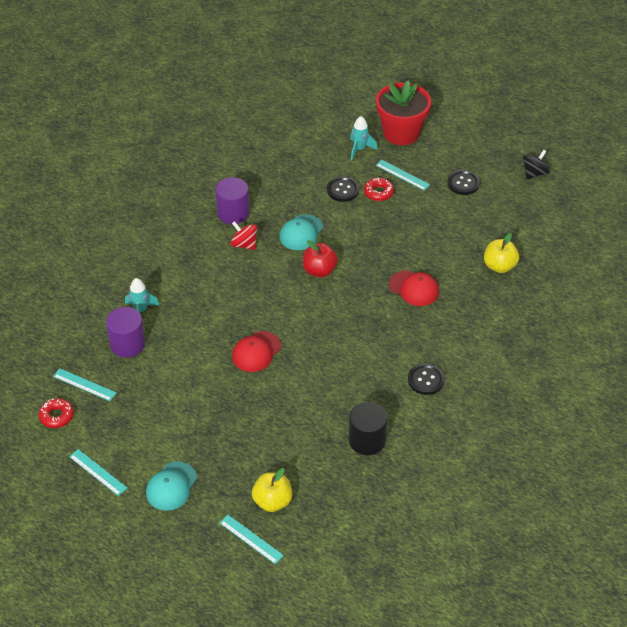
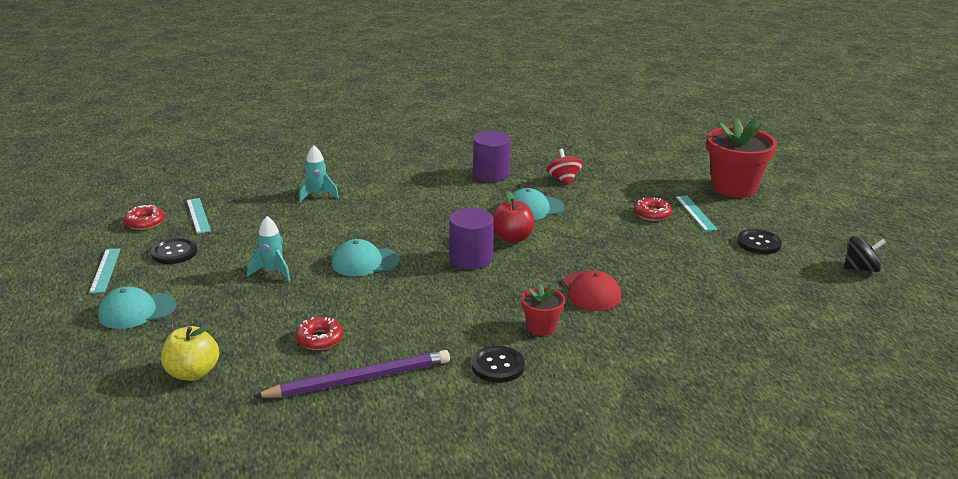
camera: 40 degrees right, 20 degrees down
(127, 344) = (272, 208): purple cylinder -> purple cylinder (471, 259)
(244, 244) = (470, 195): red spinning top -> red spinning top (564, 180)
(251, 539) = (124, 389): turquoise ruler -> none
(256, 352) = (365, 262): red cap -> turquoise cap
(309, 429) = (320, 339): none -> red donut
(343, 190) = (617, 199): black button -> black button (174, 252)
(359, 149) = (673, 182): turquoise rocket -> turquoise rocket (273, 272)
(367, 440) = (359, 379): black cylinder -> purple pencil
(417, 335) = (541, 327): none -> red flower pot
(499, 266) = (719, 319): yellow apple -> none

